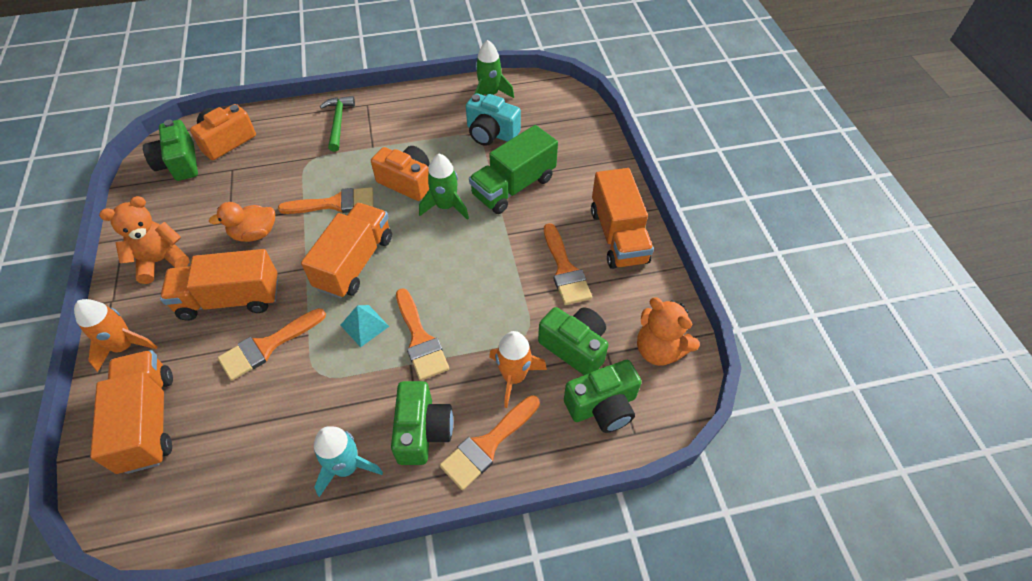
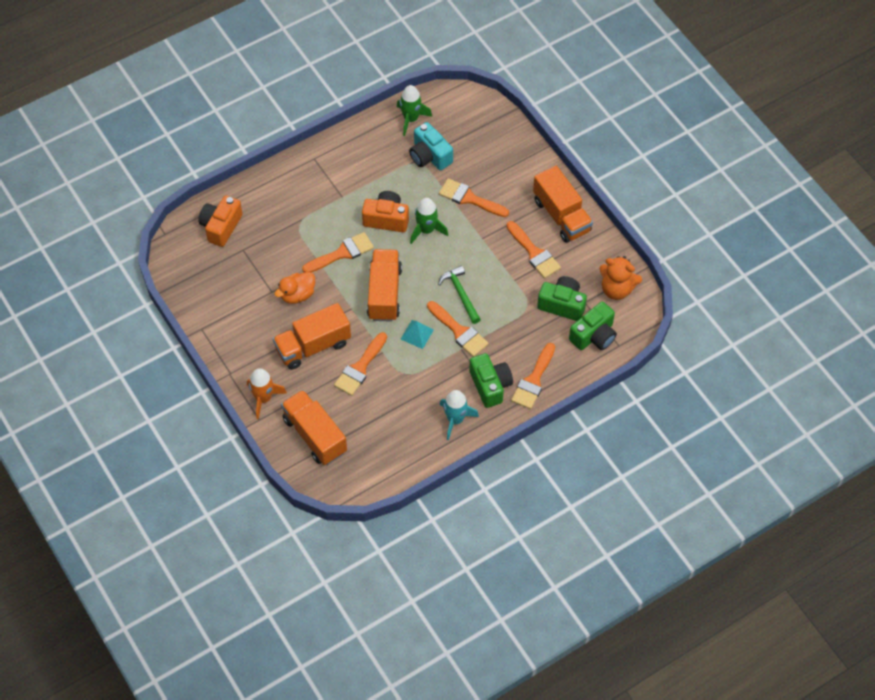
camera: 20 degrees left, 5 degrees up
(161, 261) = (243, 336): orange teddy bear -> none
(179, 163) = (197, 257): green camera -> none
(338, 122) = (301, 182): green hammer -> green hammer (460, 294)
(491, 133) = (430, 156): turquoise camera -> turquoise camera turned 45 degrees clockwise
(513, 187) = (469, 198): green truck -> orange brush
(514, 377) = (531, 336): orange rocket -> none

